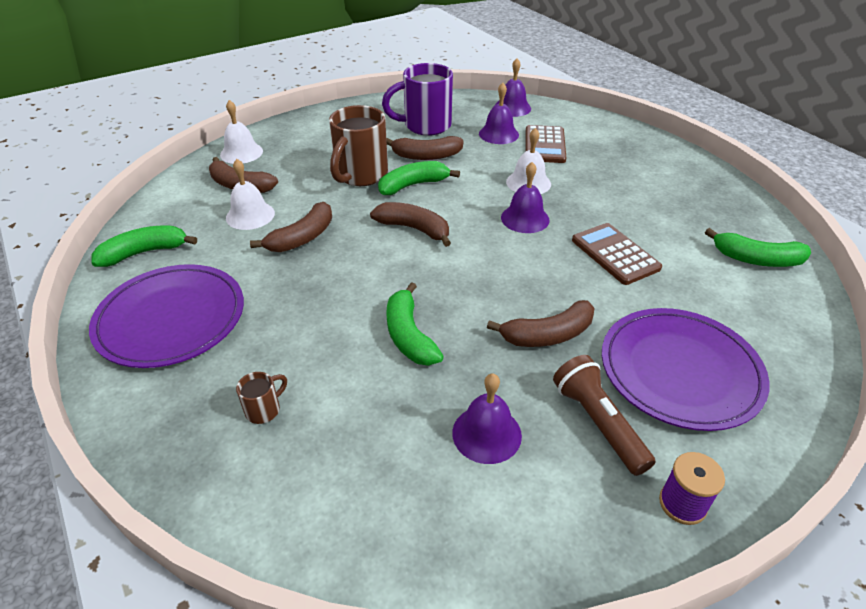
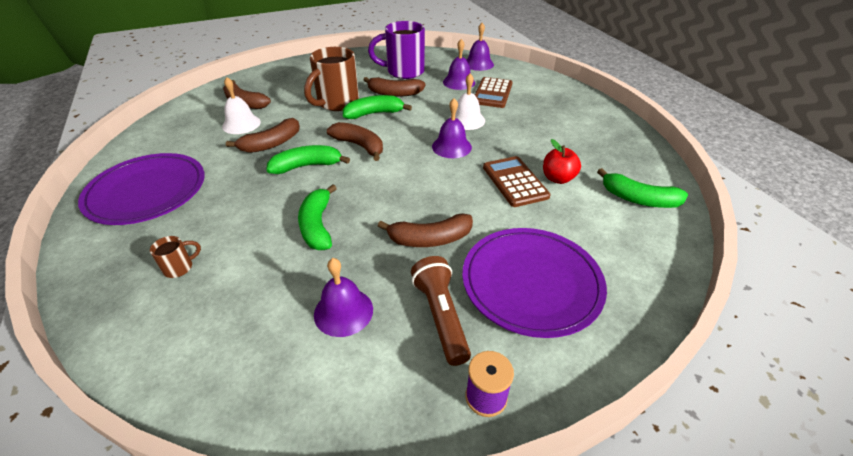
camera: 10 degrees right, 0 degrees up
(144, 252) = (153, 143): green banana -> green banana (307, 166)
(241, 153) = (257, 80): white bell -> none
(661, 245) = (558, 178): none -> red apple

